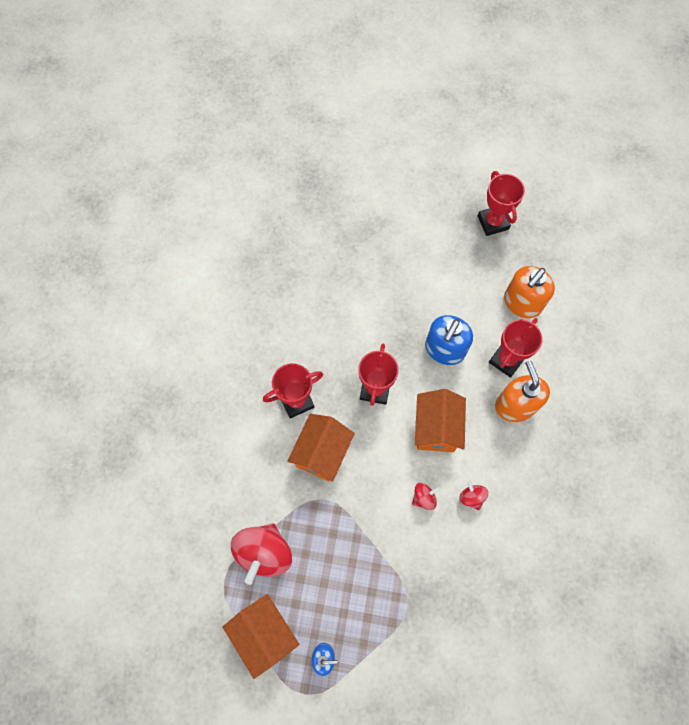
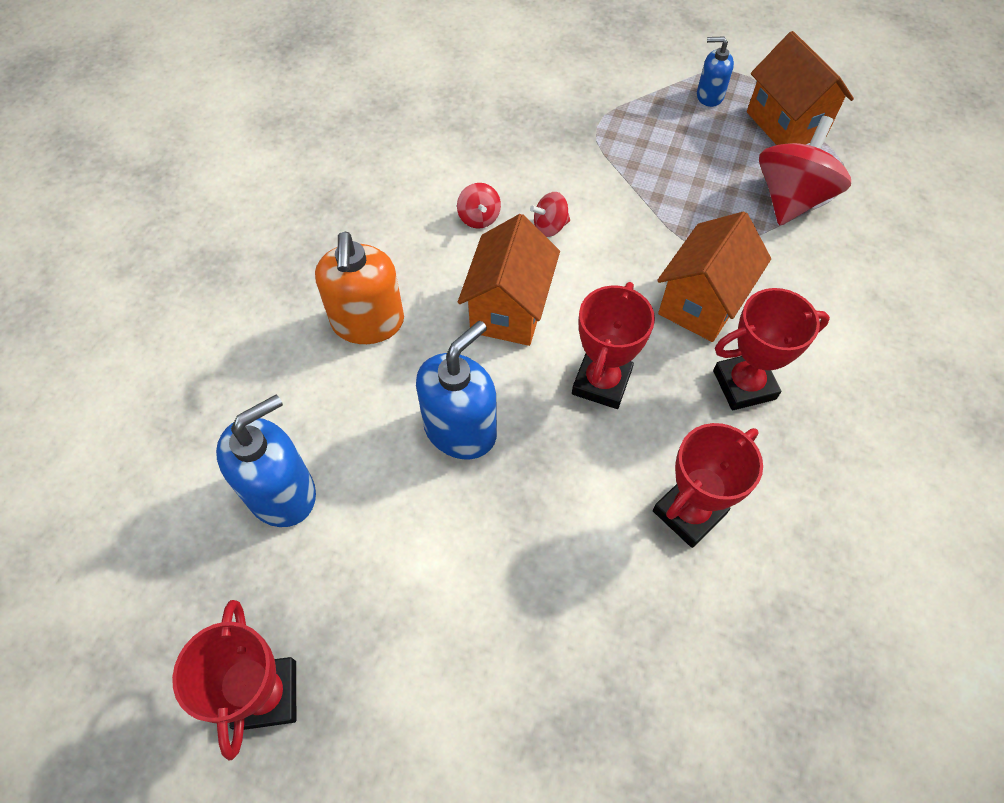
camera: 170 degrees left, 10 degrees down
(506, 360) = (354, 394): red trophy -> red trophy (689, 512)
(522, 303) = (282, 492): orange soap dispenser -> blue soap dispenser

